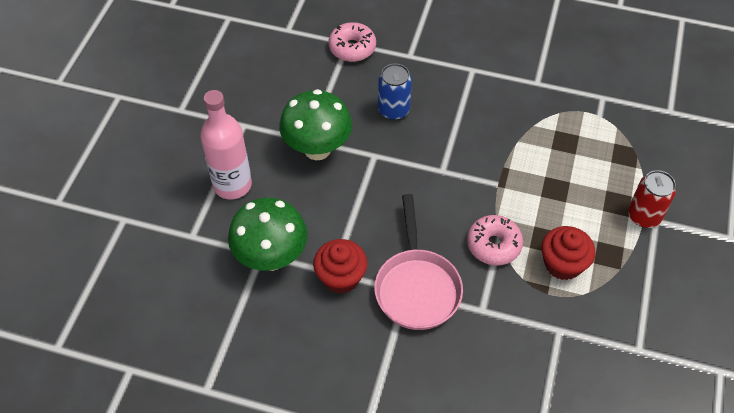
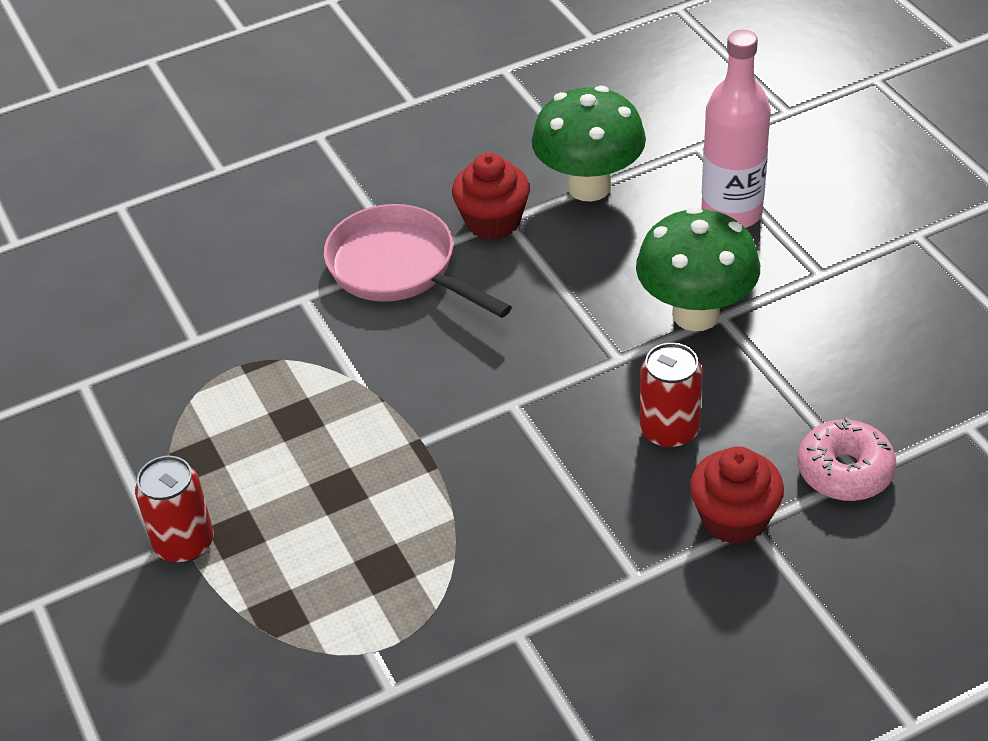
camera: 140 degrees right, 10 degrees down
(393, 110) = (669, 430): blue can -> red can
(493, 245) = (354, 368): pink donut -> none
(563, 264) = (248, 407): red cupcake -> red cupcake (734, 519)

